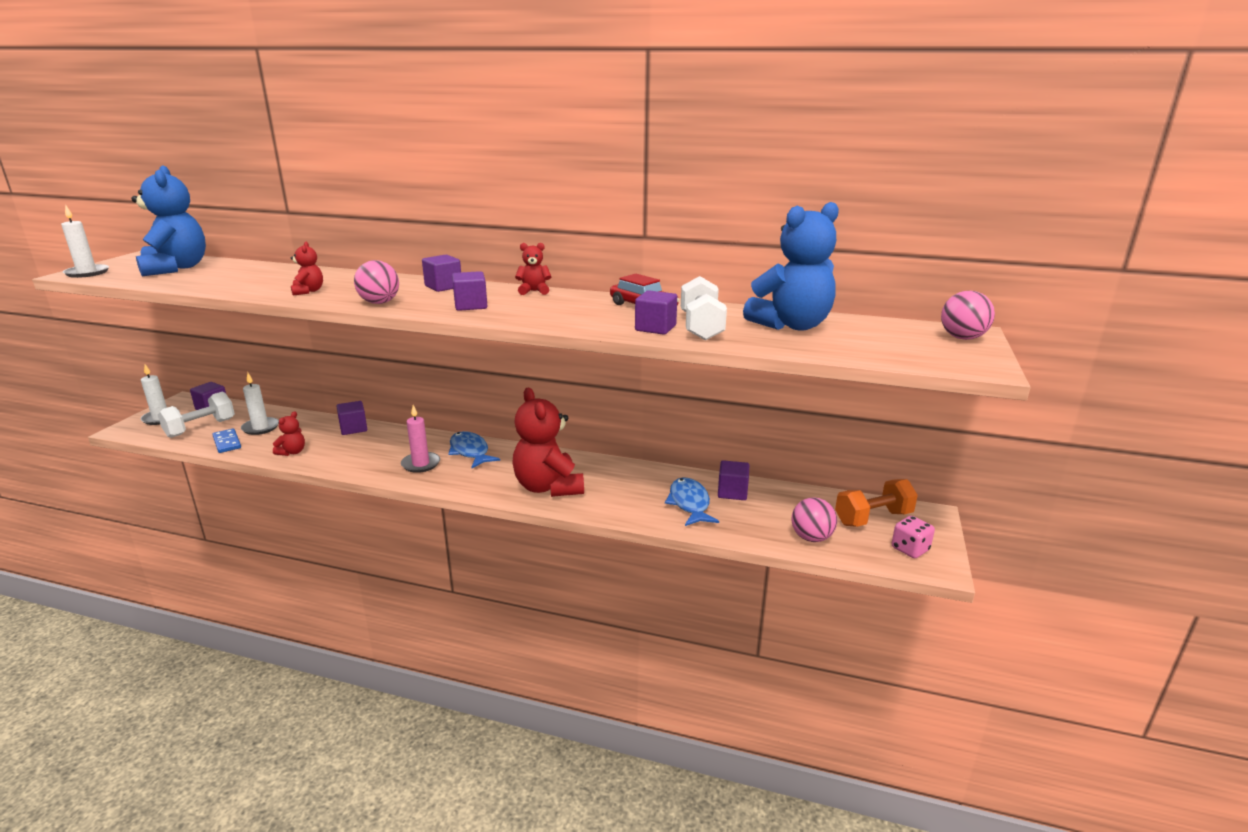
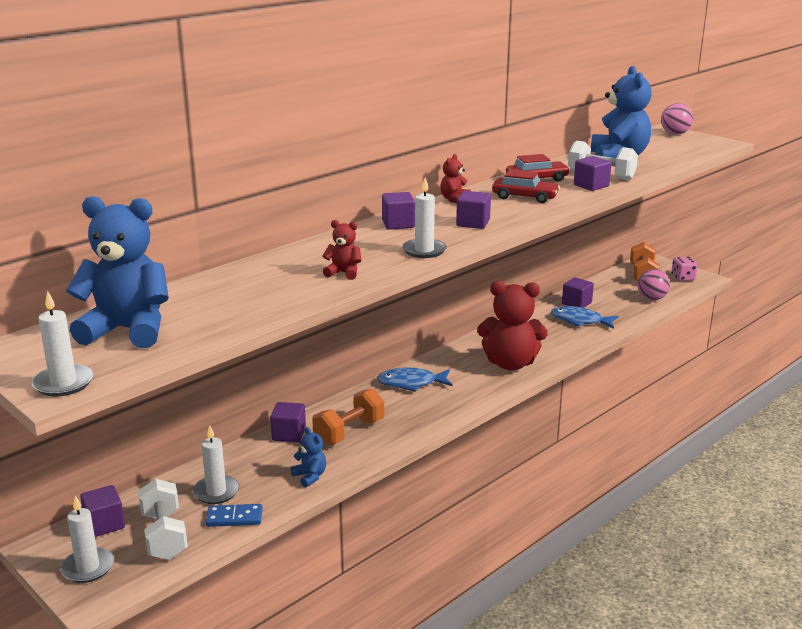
camera: 60 degrees left, 0 degrees up
(292, 452) = (310, 476): red teddy bear -> blue teddy bear
(368, 448) = (349, 432): none -> orange dumbbell
(379, 303) = (424, 250): pink ball -> white candle
(421, 464) = (412, 410): pink candle -> none
(575, 310) = (524, 197): none -> red car

